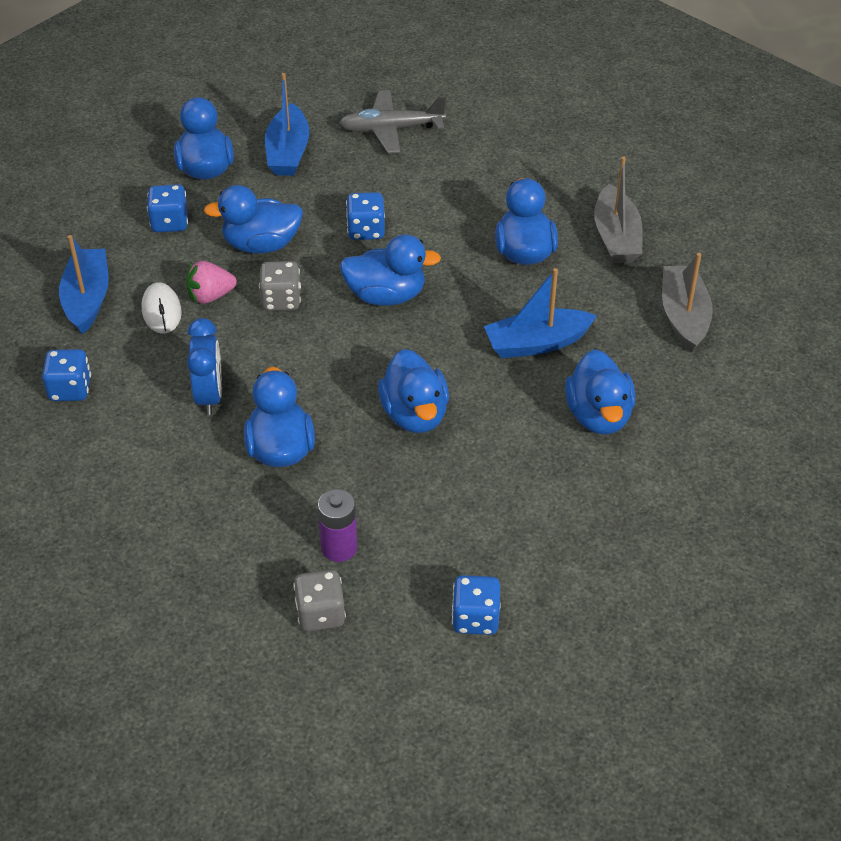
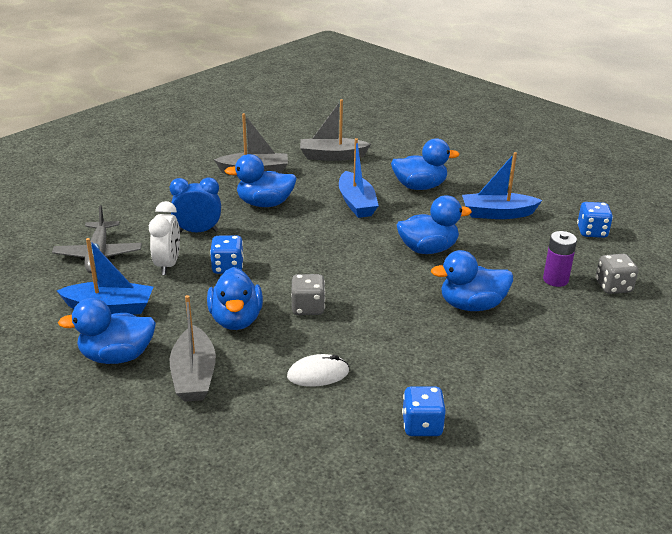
camera: 90 degrees left, 15 degrees down
(87, 299) = (299, 424): blue boat -> blue boat (497, 214)
(170, 222) = (194, 375): blue dice -> grey boat
(209, 396) = (421, 342): blue clock -> blue clock (198, 231)
(210, 296) = (300, 346): pink strawberry -> none
(371, 183) = (168, 265): none -> white clock
(386, 295) = (306, 259): blue duck -> none

